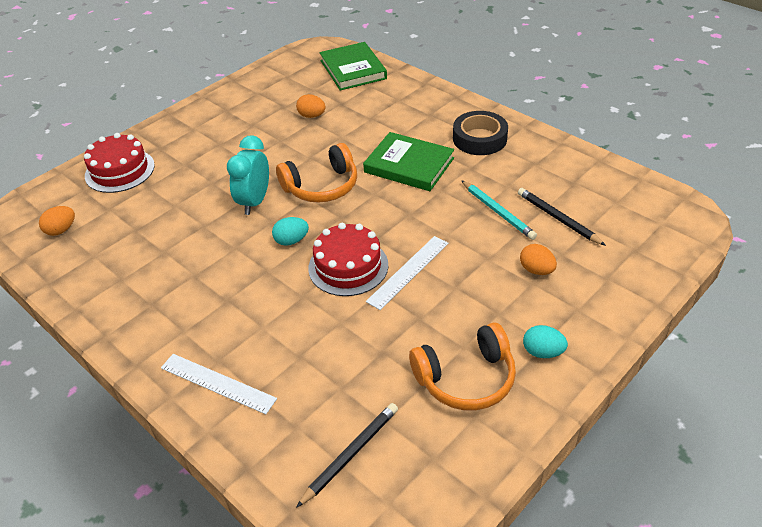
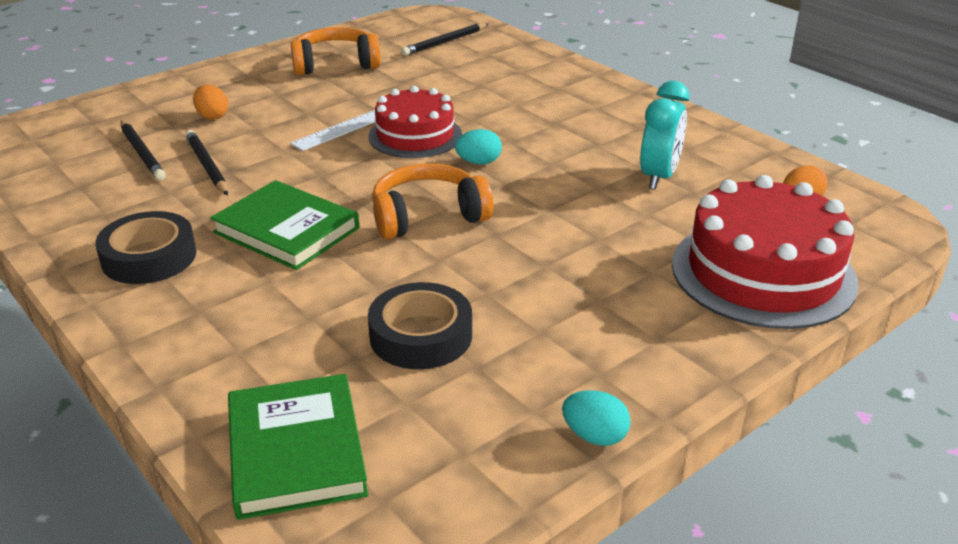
camera: 175 degrees left, 10 degrees down
(120, 170) = (763, 273): red cake -> red cake, size x1.54
(217, 383) = (554, 77): white ruler -> none
(254, 202) = (528, 207): turquoise clock -> turquoise clock (659, 177)
(312, 116) = (421, 335): orange egg -> black tape
(498, 212) = (207, 166): turquoise pencil -> black pencil
(542, 352) = (258, 71): turquoise egg -> turquoise egg (594, 436)

